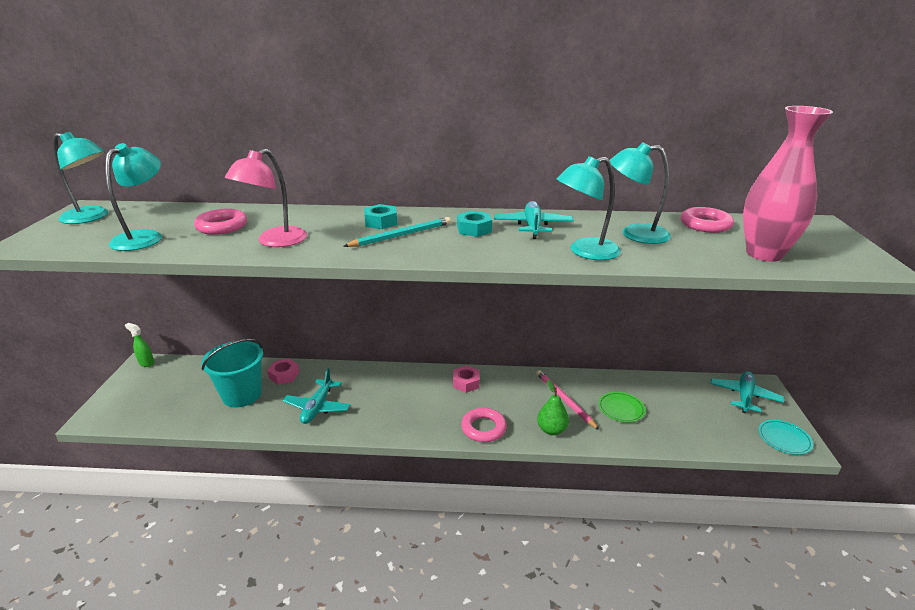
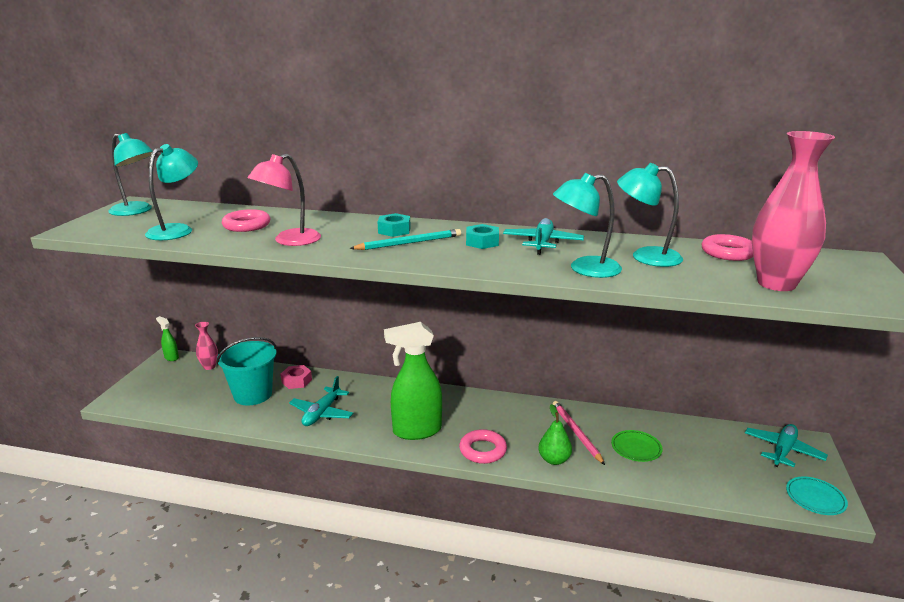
camera: 10 degrees right, 5 degrees down
(189, 369) = (209, 367): none -> pink vase
(415, 415) = (416, 431): none -> green spray bottle
(466, 383) = (476, 406): pink nut -> none

